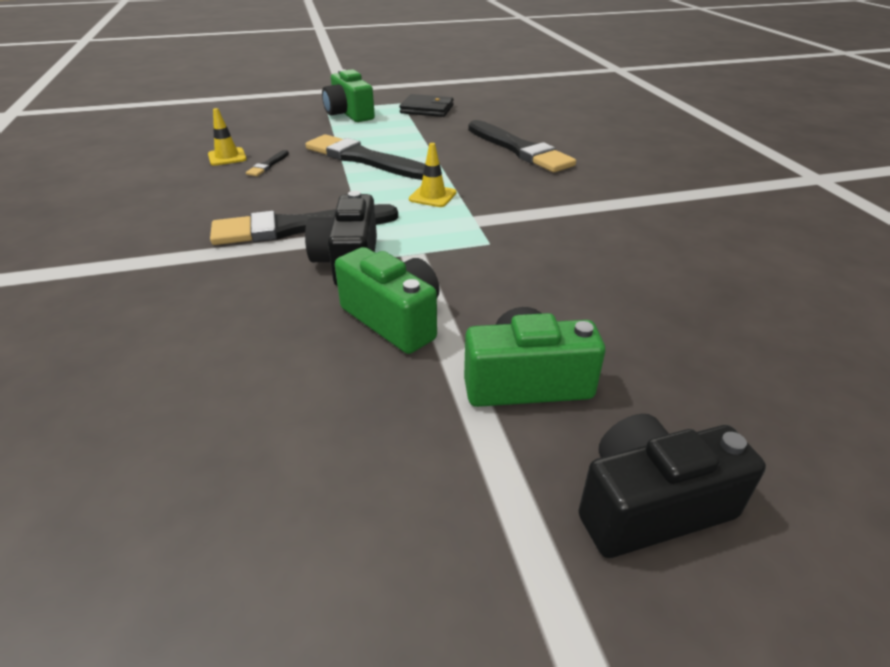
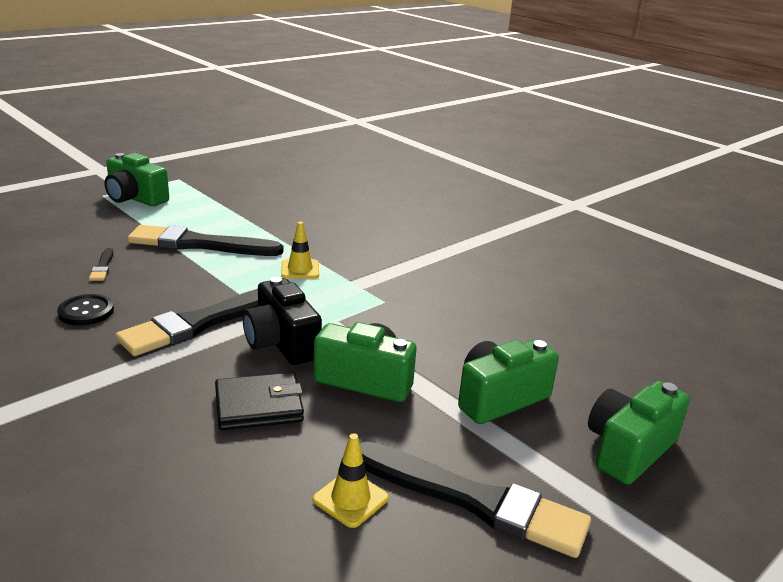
camera: 30 degrees left, 10 degrees down
(218, 199) = (86, 312): none -> black button
(227, 157) = (44, 265): yellow traffic cone -> yellow traffic cone (350, 499)
(427, 109) = (213, 183): black wallet -> black wallet (259, 406)
(519, 149) = (337, 213): black brush -> black brush (473, 500)
(650, 506) = (628, 449): black camera -> green camera

